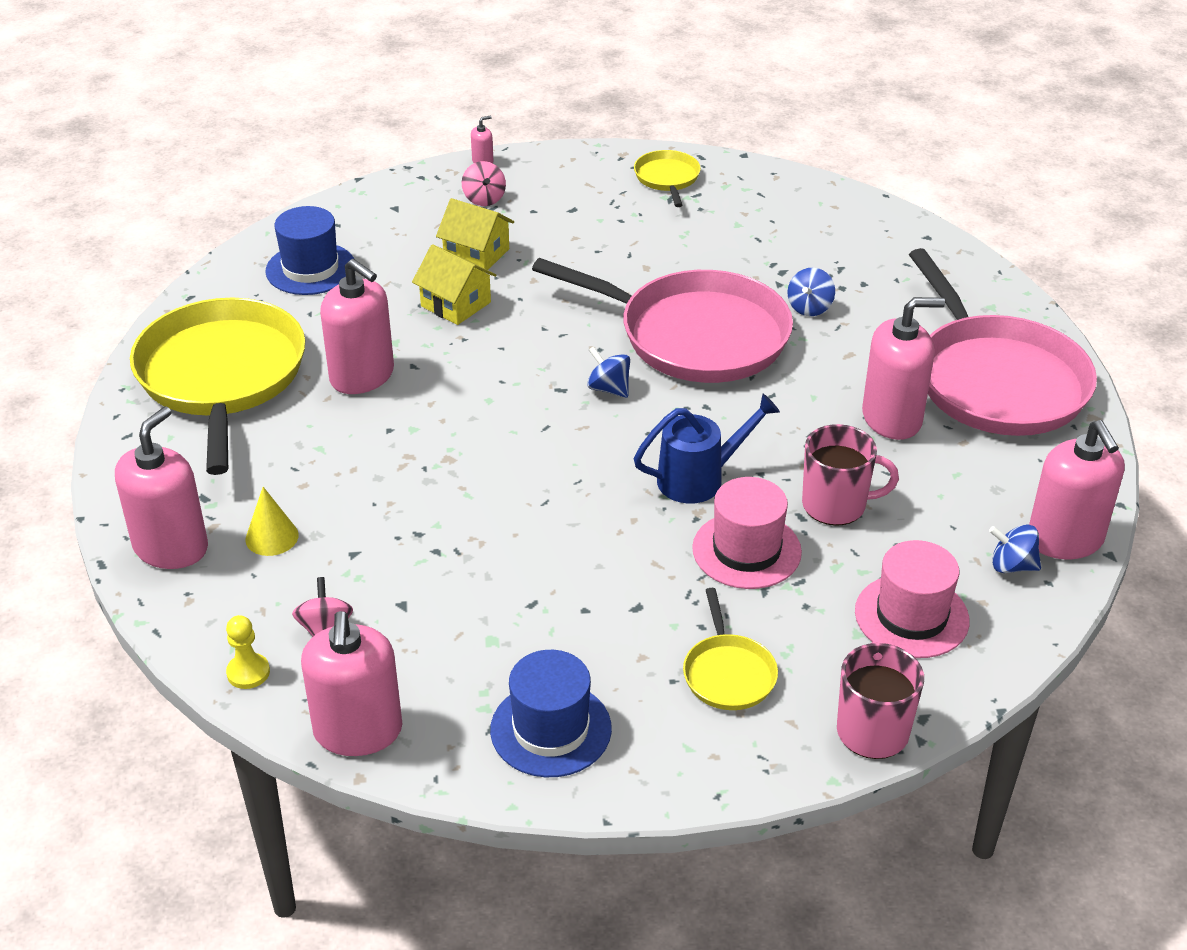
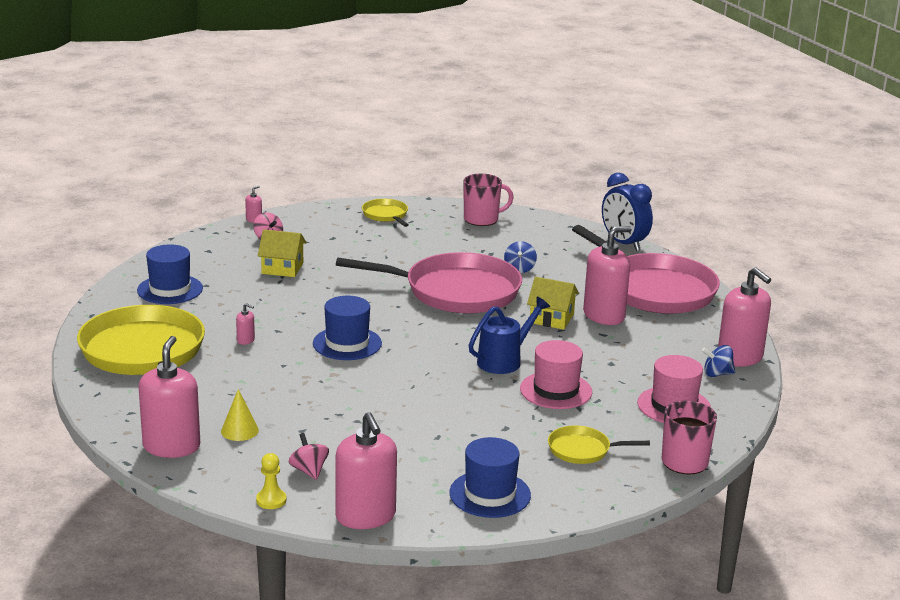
camera: 20 degrees left, 15 degrees down
(362, 376) = (246, 340): pink soap dispenser -> pink soap dispenser, size x0.41
(455, 304) = (285, 295): yellow house -> yellow house (551, 318)
(494, 406) = (347, 343): none -> blue hat
(609, 389) = (417, 325): blue spinning top -> none
(728, 674) = (582, 450): yellow pan -> yellow pan turned 120 degrees clockwise
(836, 505) = (596, 361): pink mug -> pink mug (482, 219)
(992, 283) = (623, 243): none -> blue clock

